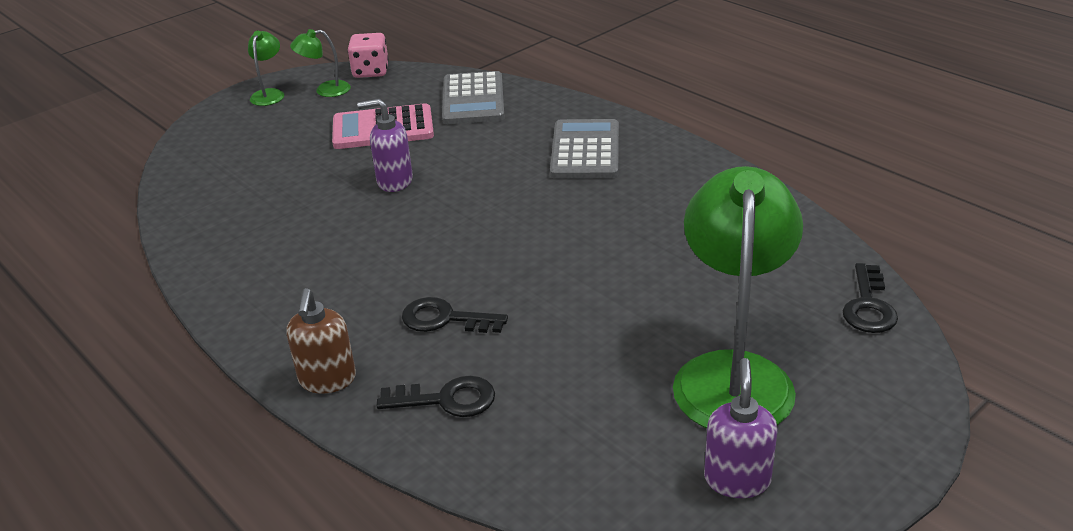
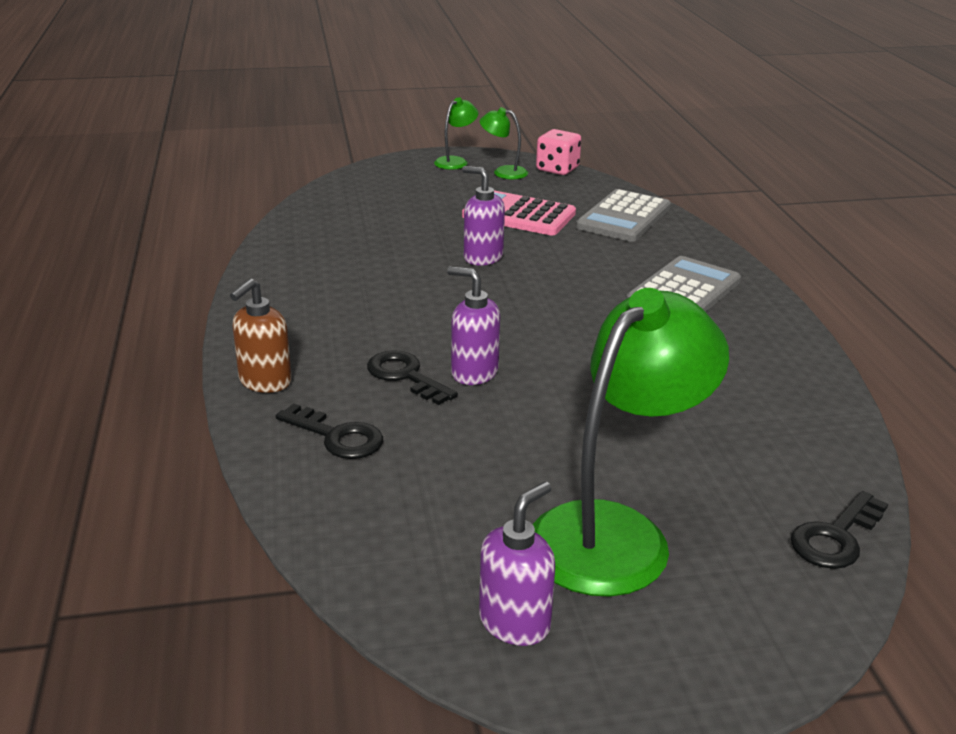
camera: 30 degrees right, 5 degrees down
(497, 291) = (474, 372): none -> purple soap dispenser

